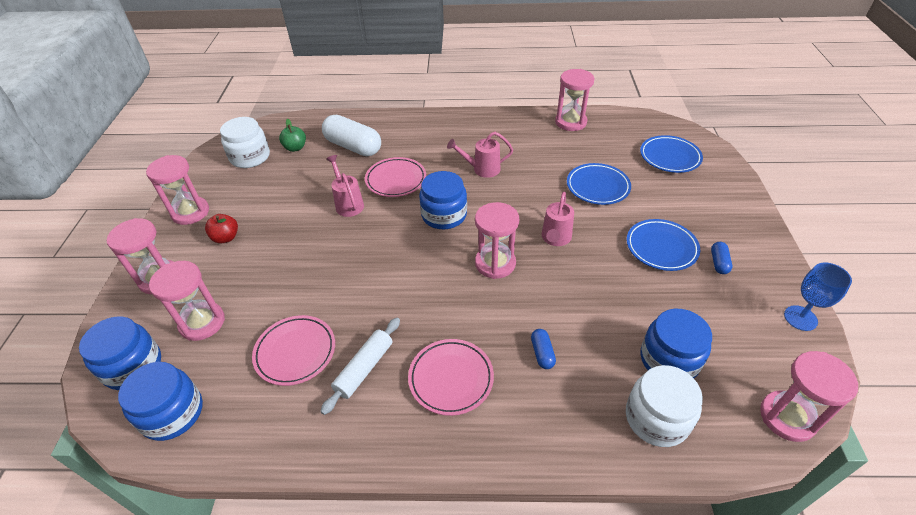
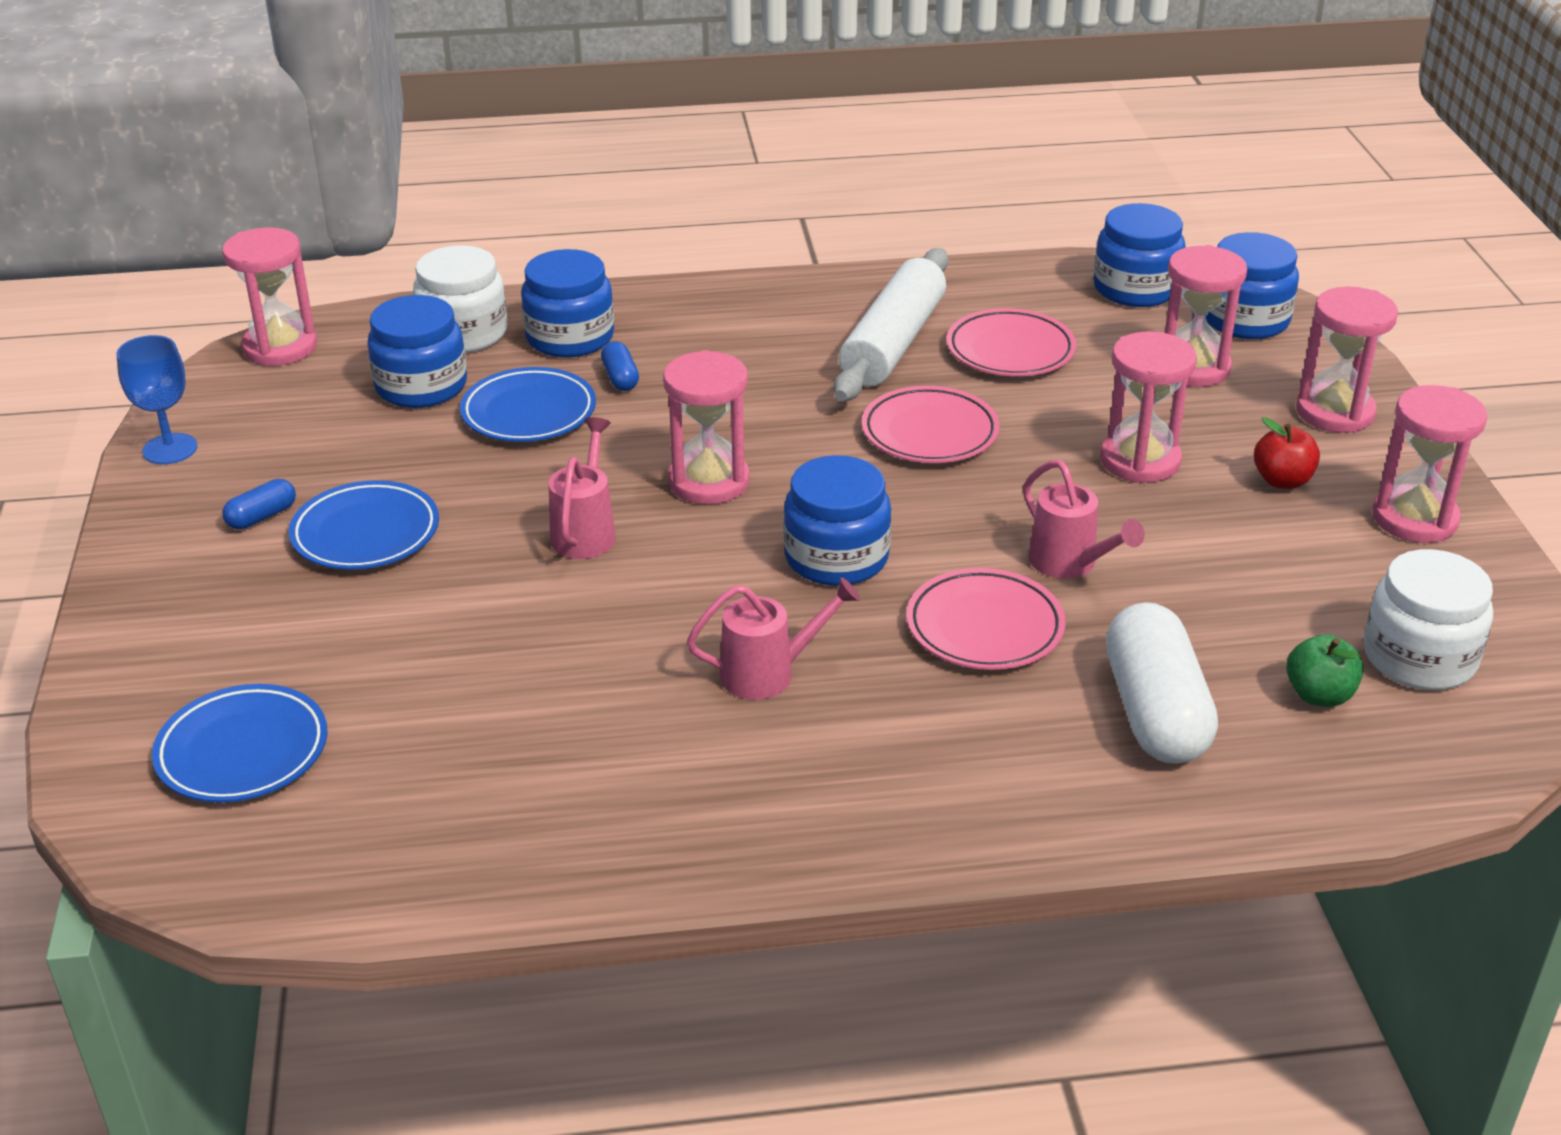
camera: 170 degrees right, 10 degrees down
(353, 147) = (1155, 712): white capsule -> white capsule turned 60 degrees clockwise
(364, 368) = (893, 343): white rolling pin -> white rolling pin, size x1.60
(451, 378) = (758, 344): pink plate -> pink plate (929, 432)
(570, 122) = (506, 856): pink hourglass -> pink hourglass (1140, 461)
(578, 403) = (570, 337): none -> blue jar
(597, 187) = (468, 650): blue plate -> blue plate (529, 412)
(718, 263) = (262, 516): blue capsule -> blue capsule turned 45 degrees clockwise

